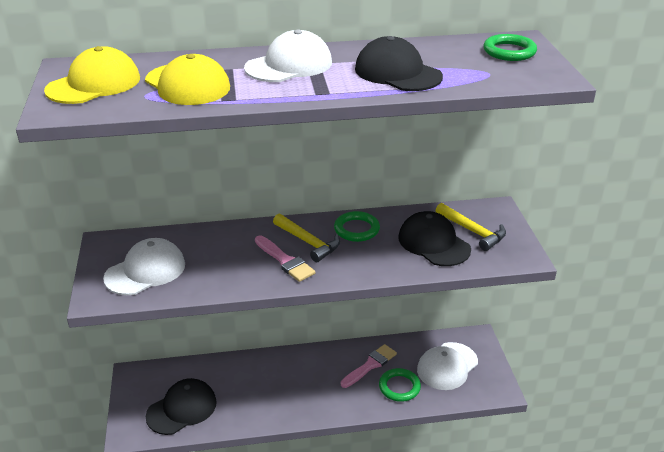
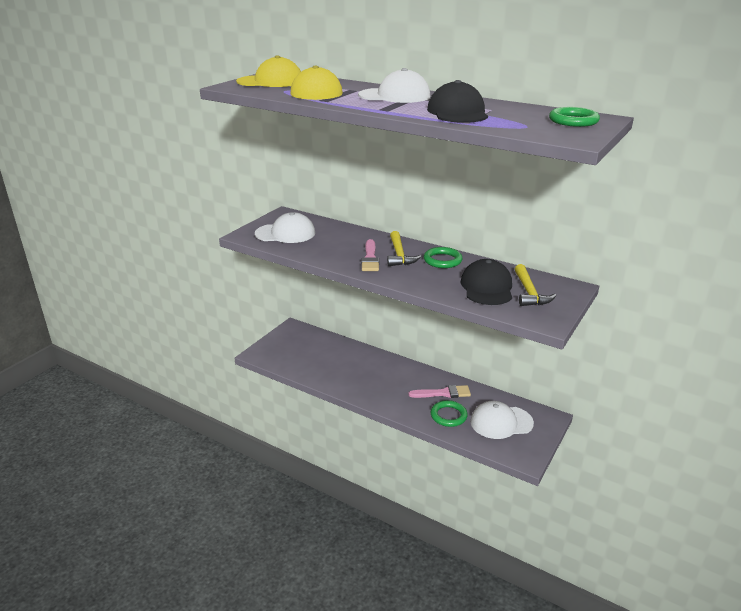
camera: 40 degrees right, 5 degrees down
(182, 409) = (298, 357): black cap -> none

